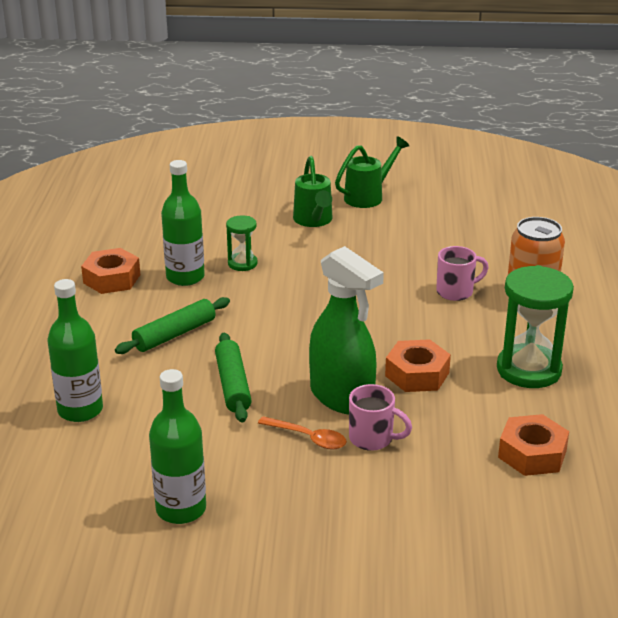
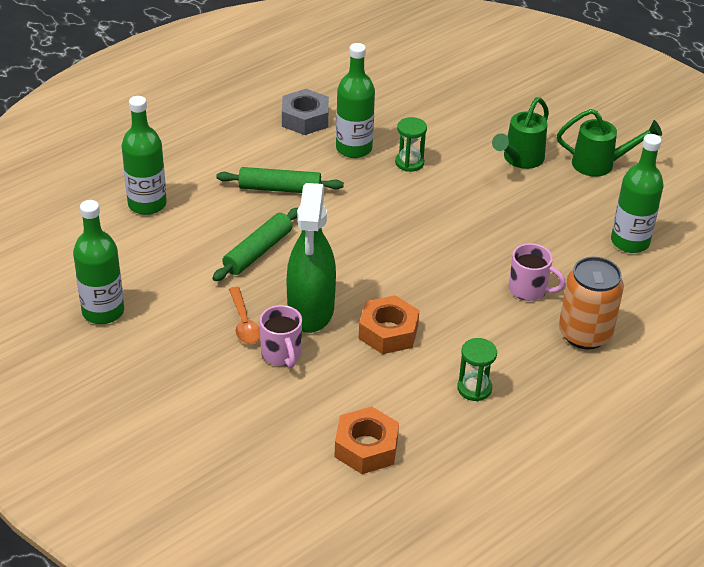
camera: 45 degrees right, 10 degrees up
(112, 279) = (305, 119): orange nut -> grey nut
(463, 229) = (630, 242): none -> green bottle
(529, 370) = (474, 388): green hourglass -> green hourglass, size x0.53

